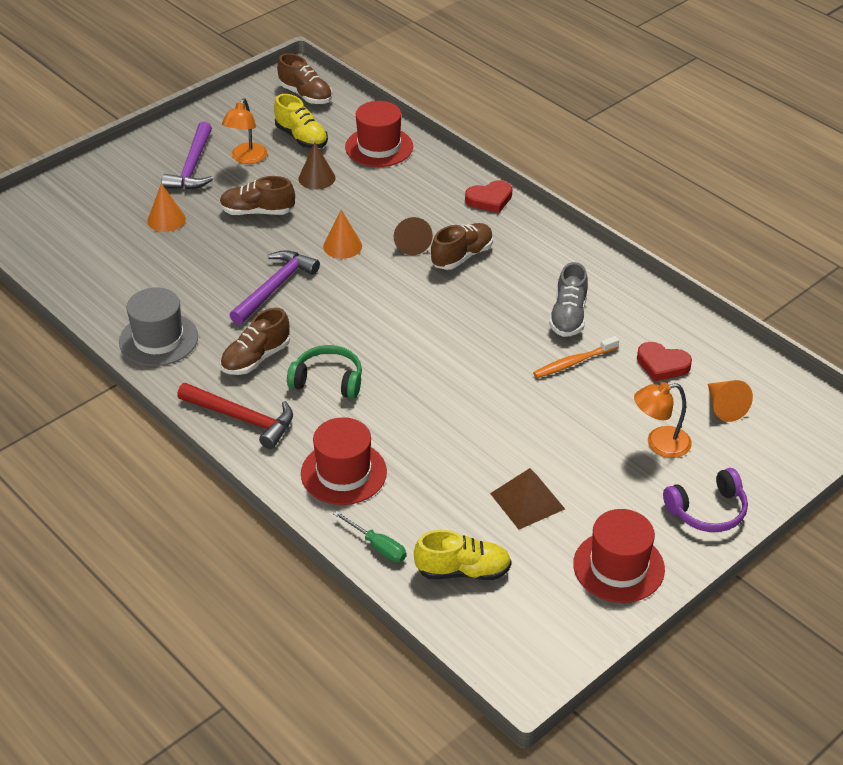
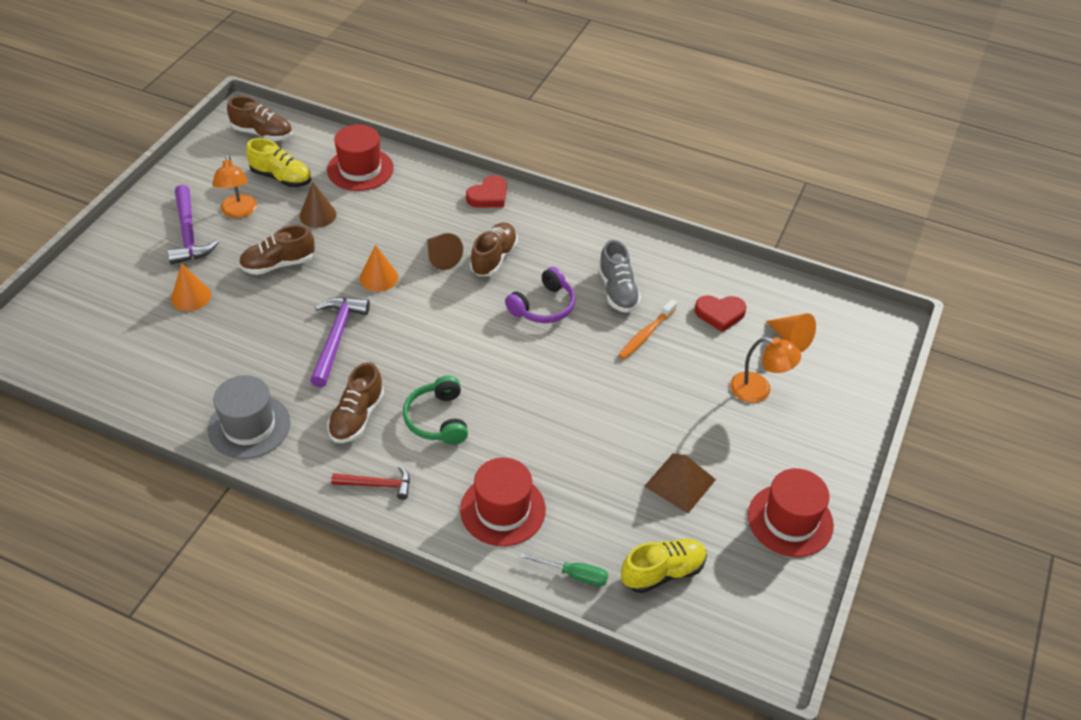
camera: 25 degrees left, 5 degrees up
(243, 419) = (377, 485): red hammer -> red hammer, size x0.62
(328, 380) = (438, 419): green headphones -> green headphones turned 90 degrees counterclockwise
(659, 444) = (759, 390): orange lamp -> orange lamp turned 120 degrees counterclockwise
(707, 511) = (831, 441): purple headphones -> purple headphones (543, 306)

